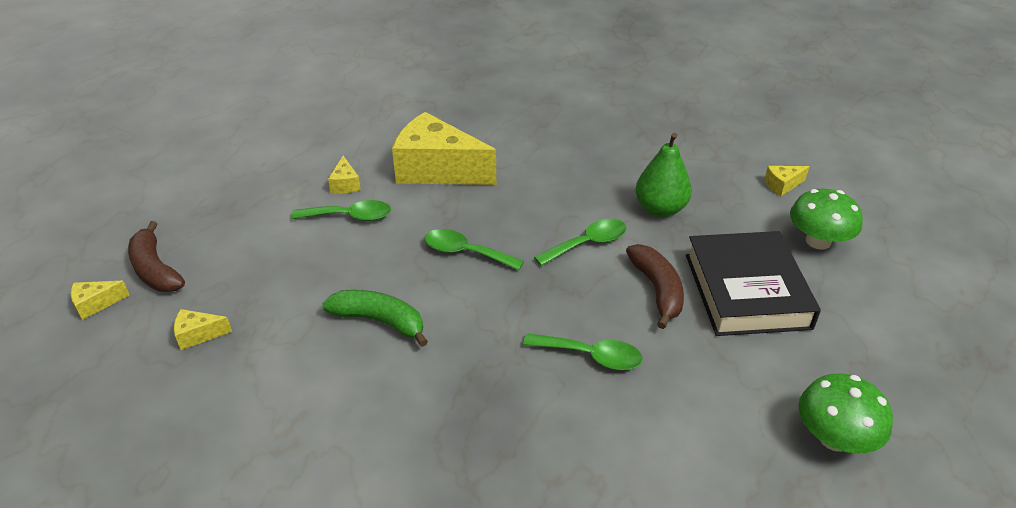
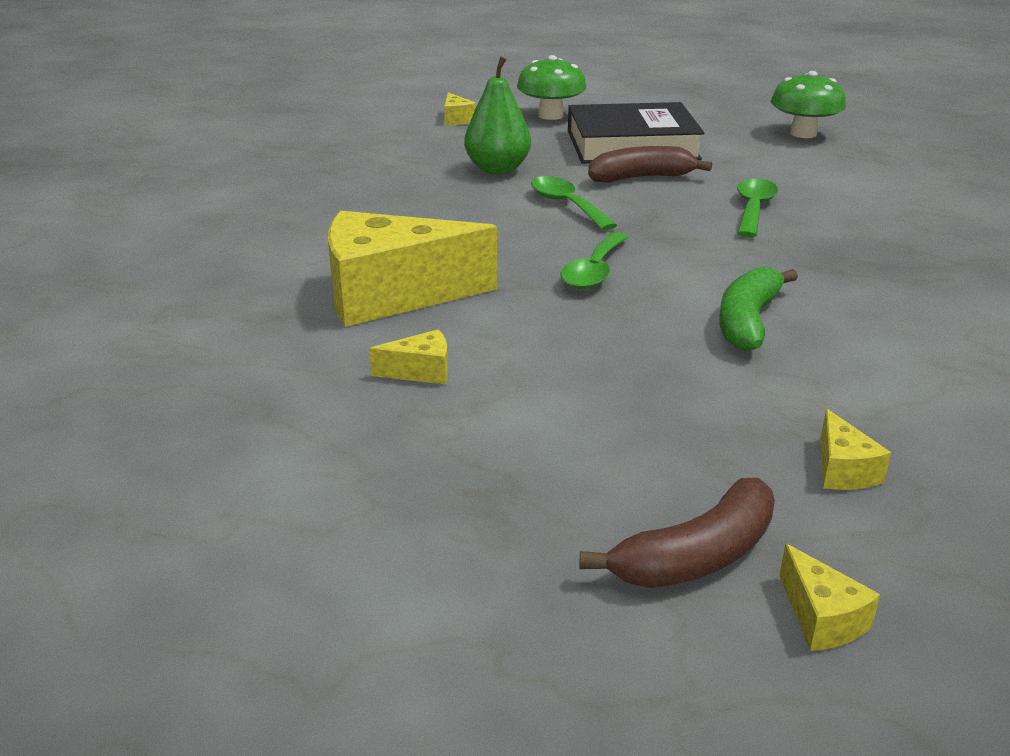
camera: 90 degrees left, 10 degrees down
(350, 216) = (515, 360): green spoon -> none
(437, 170) = (391, 295): yellow cheese -> yellow cheese turned 60 degrees clockwise

